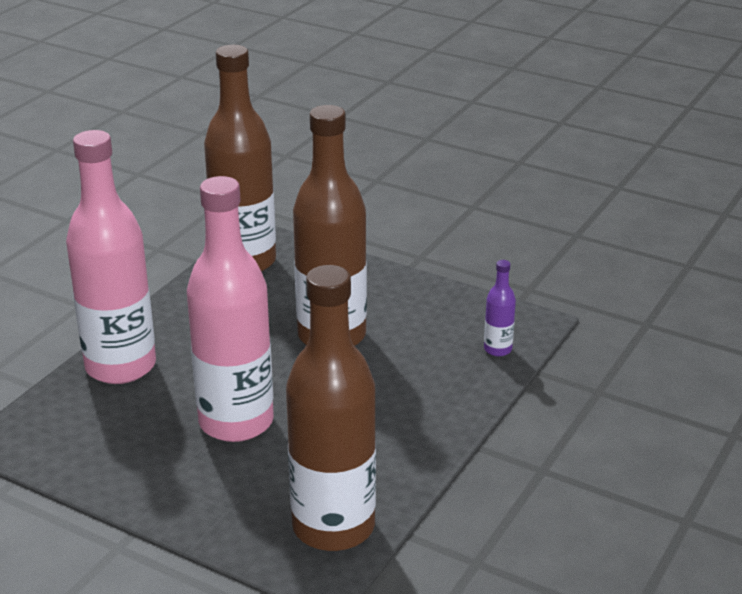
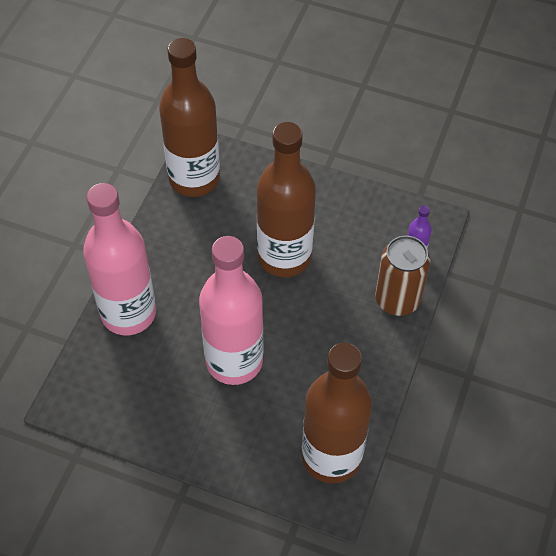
camera: 10 degrees left, 25 degrees up
(465, 387) = (397, 299): none -> brown can

